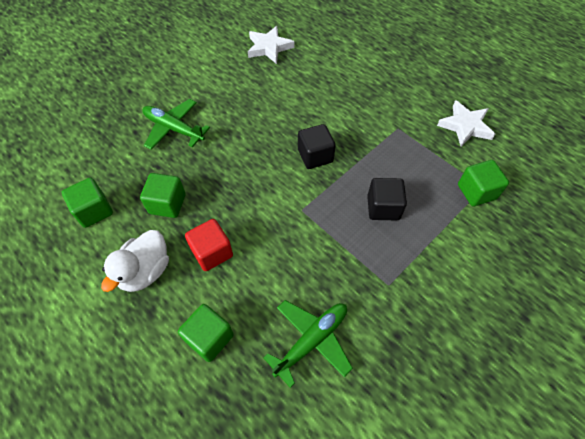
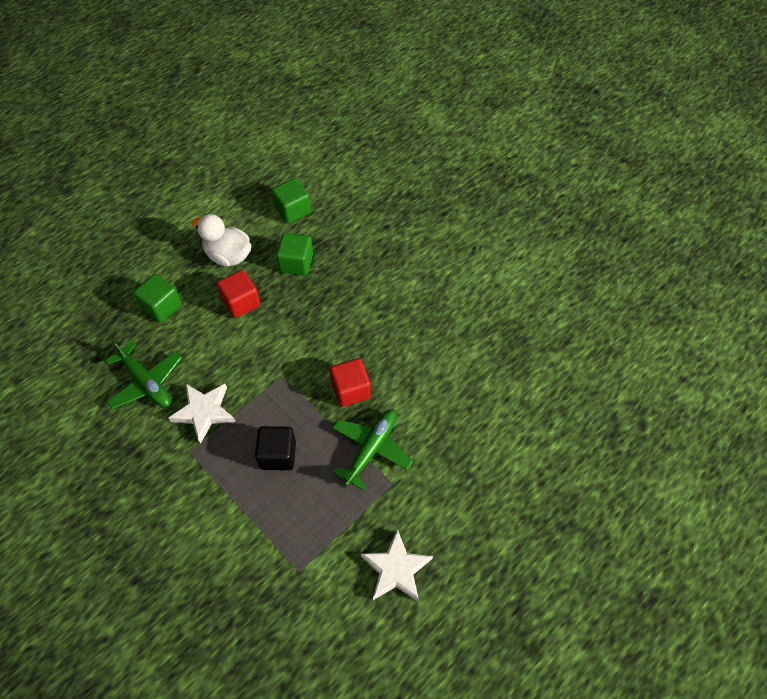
camera: 90 degrees right, 0 degrees up
(173, 129) = (390, 257): green plane -> green plane (371, 449)
(269, 47) = (527, 341): white star -> white star (204, 412)
(315, 156) = (350, 390): black cube -> red cube
(476, 192) = (292, 562): green cube -> none

